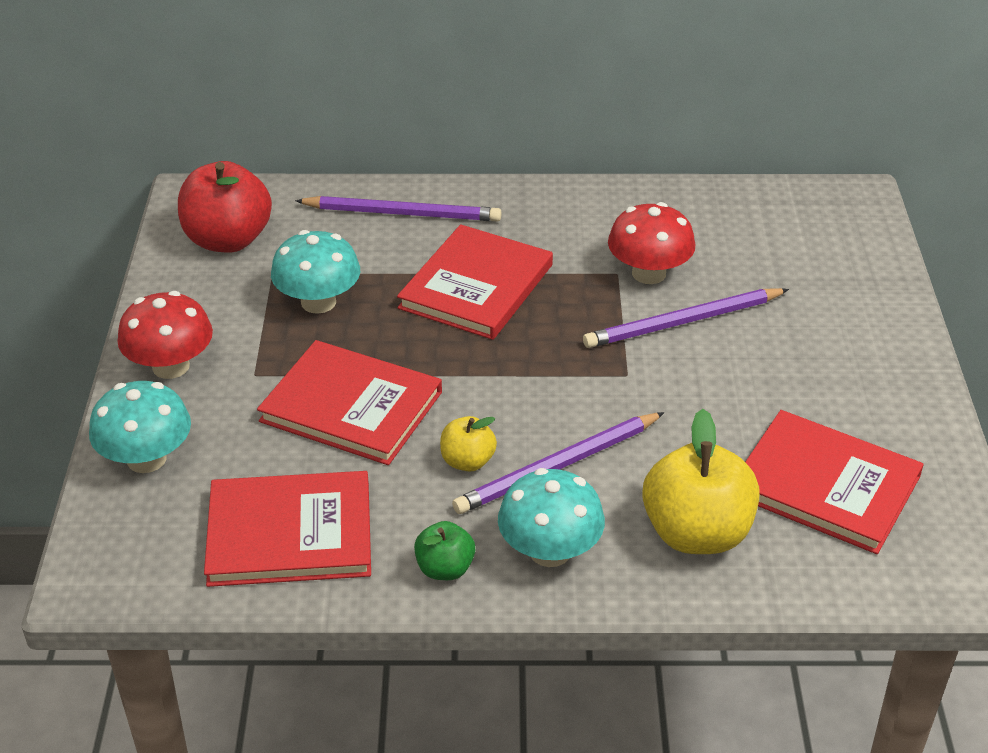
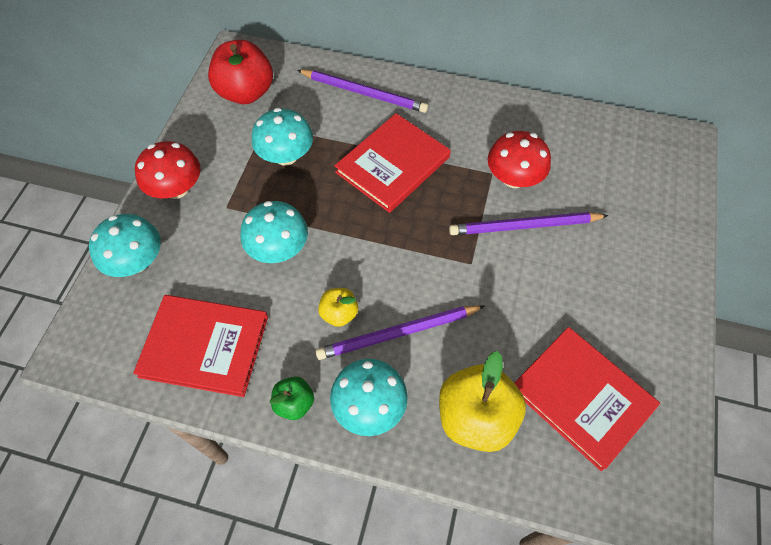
camera: 15 degrees right, 20 degrees up
(351, 406) = (278, 248): red book -> turquoise mushroom

